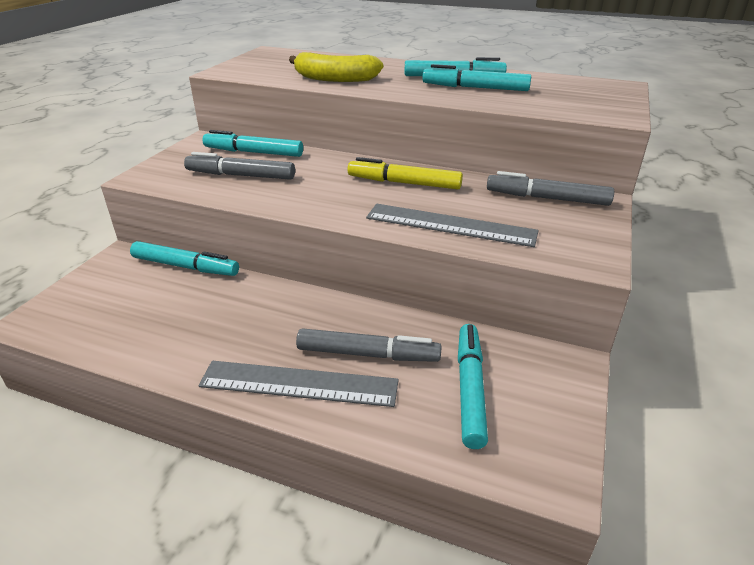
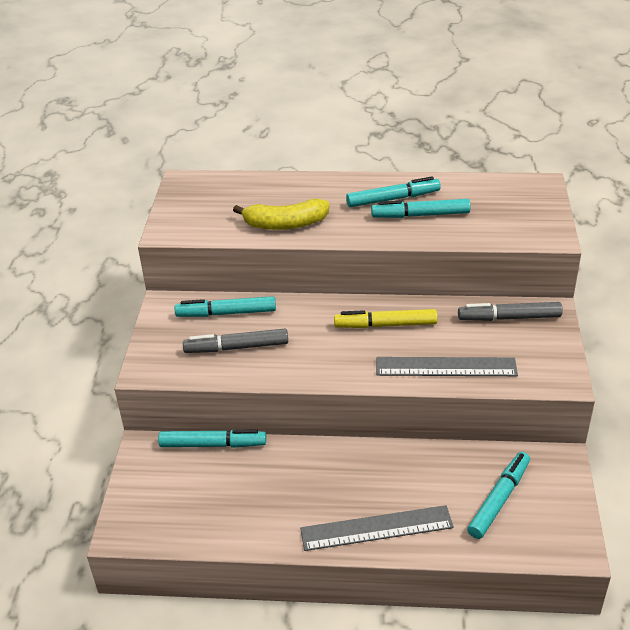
camera: 15 degrees left, 5 degrees up
(368, 354) = (414, 490): grey marker -> none
(470, 389) = (499, 499): turquoise marker -> turquoise marker turned 45 degrees clockwise

